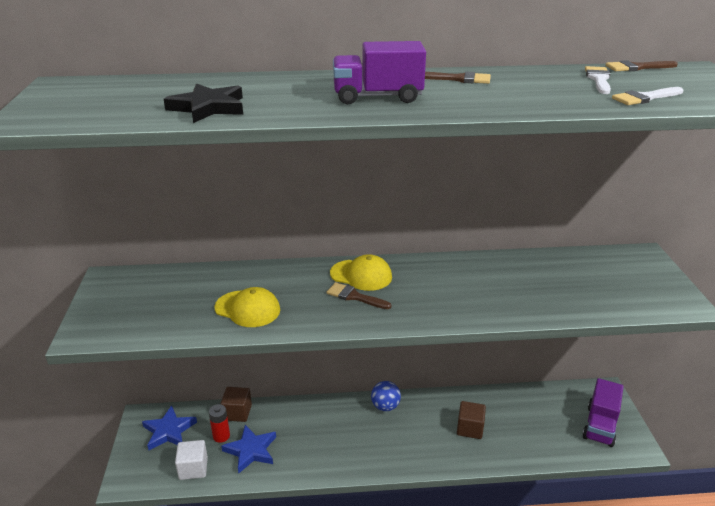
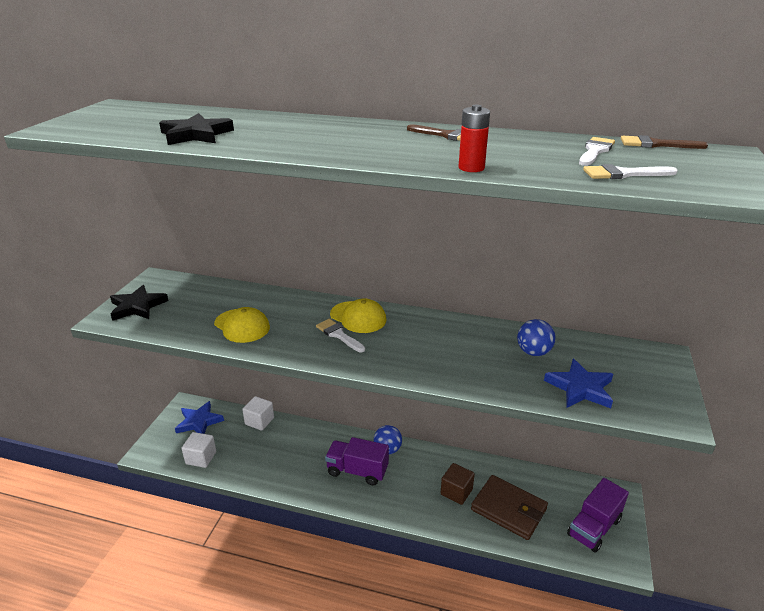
camera: 20 degrees right, 0 degrees up
(110, 313) = (137, 306): none -> black star
(221, 436) = (236, 437): red battery -> red battery (471, 168)
(237, 412) = (259, 421): brown cube -> white cube
(251, 450) = (253, 456): blue star -> blue star (580, 388)
(354, 296) = (338, 335): brown brush -> white brush
(377, 97) = (348, 142): purple truck -> purple truck (357, 471)
(523, 431) = (508, 509): none -> brown wallet
(541, 274) = (533, 352): none -> blue ball

